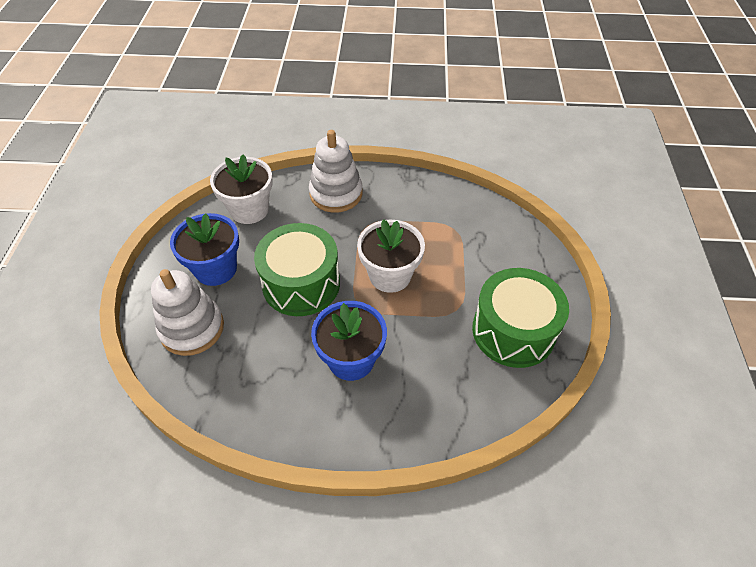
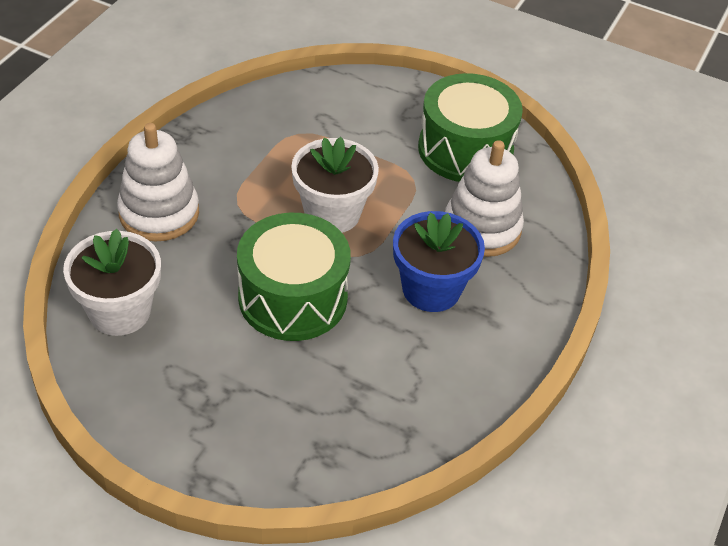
camera: 70 degrees left, 5 degrees down
(192, 328) = (298, 430): white stacking toy -> white stacking toy (481, 228)
(216, 269) = (208, 379): blue flower pot -> none

